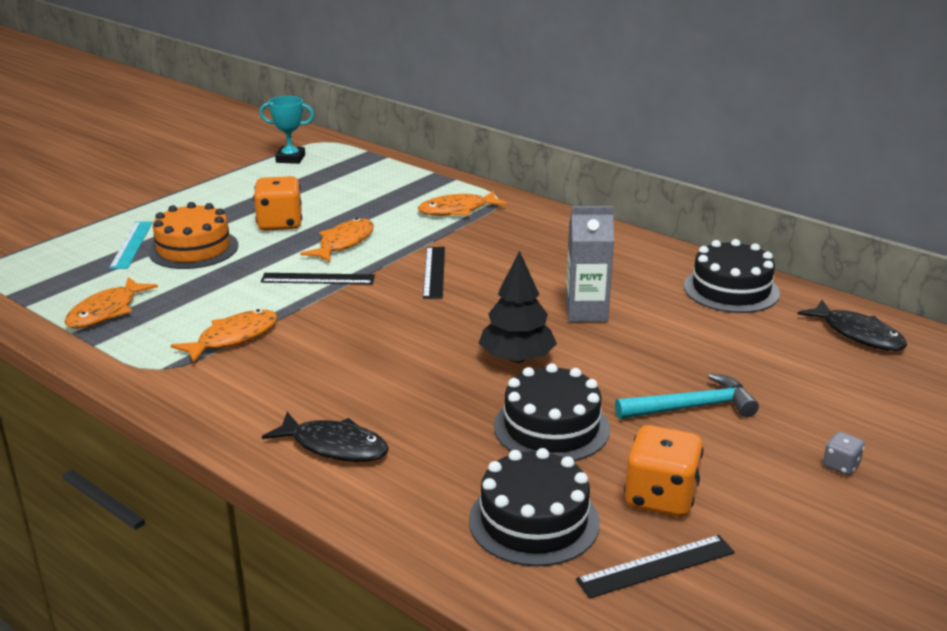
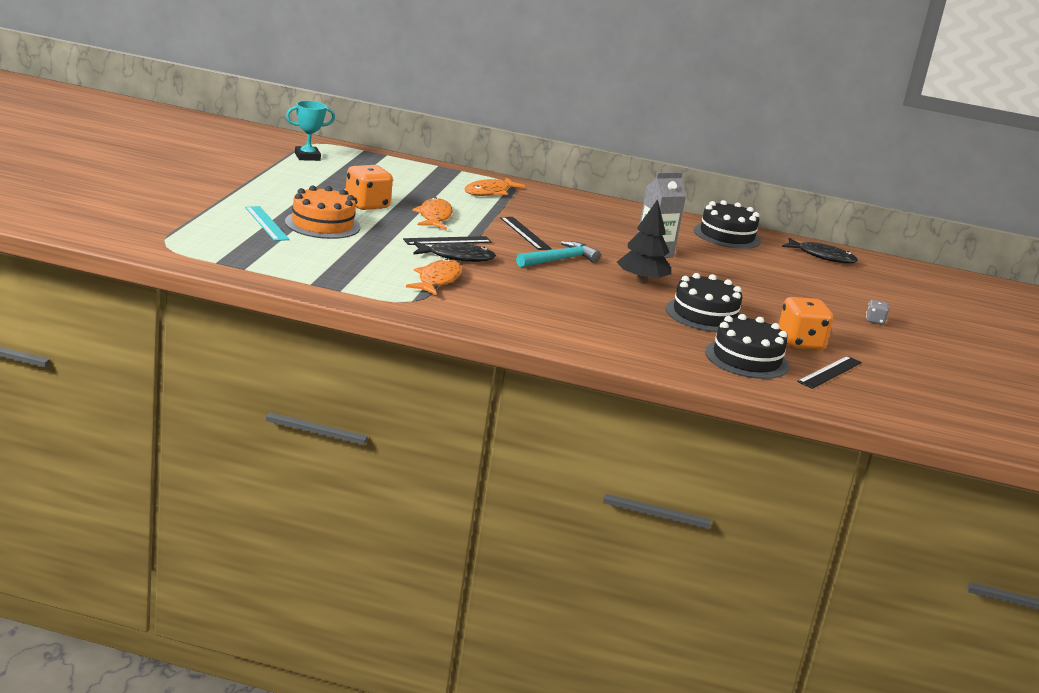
camera: 30 degrees left, 5 degrees down
(106, 311) = (316, 269): orange fish -> none
(334, 446) = (588, 334): black fish -> black fish (456, 257)
(691, 407) = (770, 299): turquoise hammer -> turquoise hammer (559, 260)

